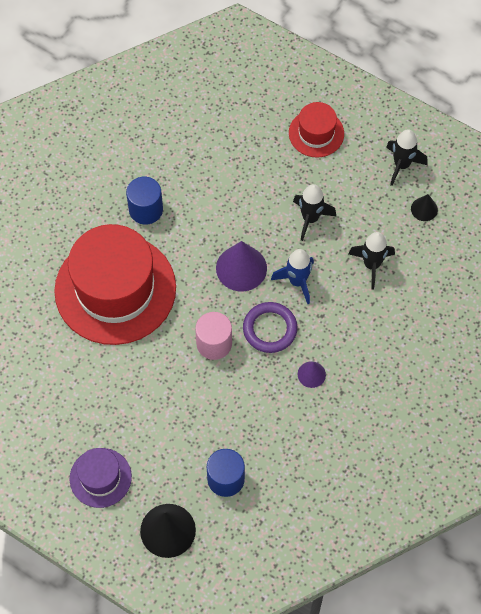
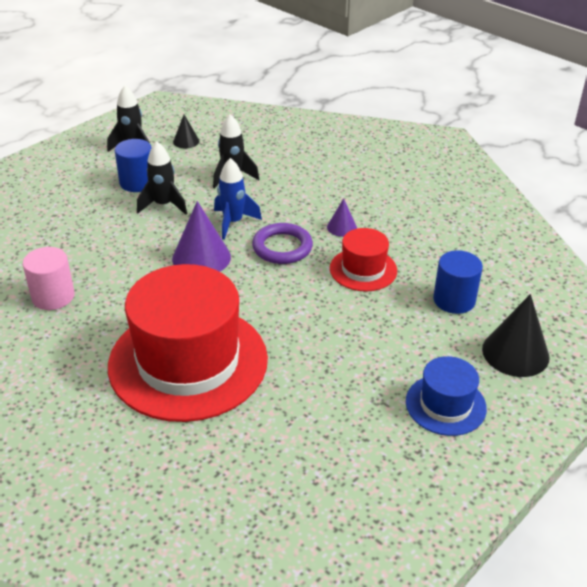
camera: 80 degrees left, 25 degrees down
(100, 477) = (445, 405): purple hat -> blue hat
(146, 210) = (89, 322): blue cylinder -> blue cylinder (137, 182)
(214, 343) = (288, 289): pink cylinder -> pink cylinder (53, 296)
(316, 133) = (65, 189): red hat -> red hat (363, 269)

